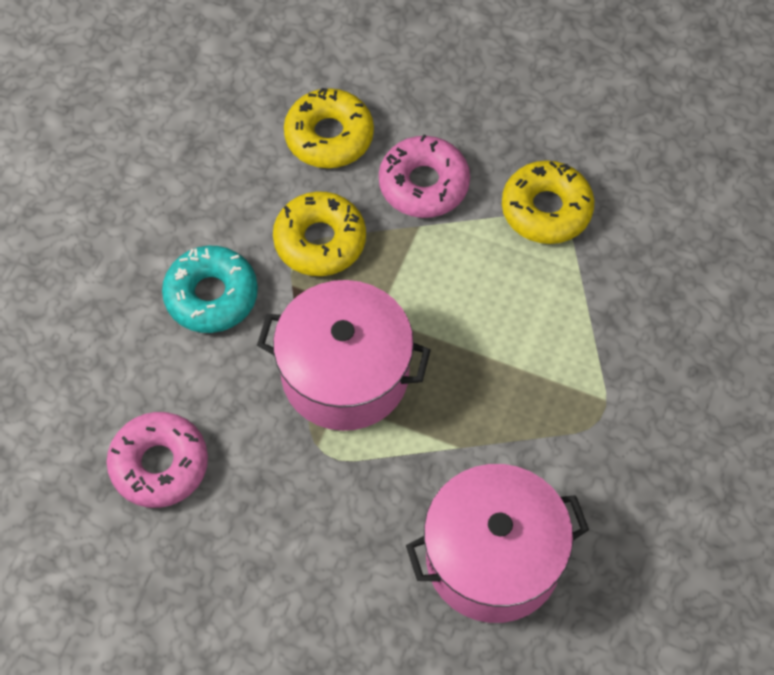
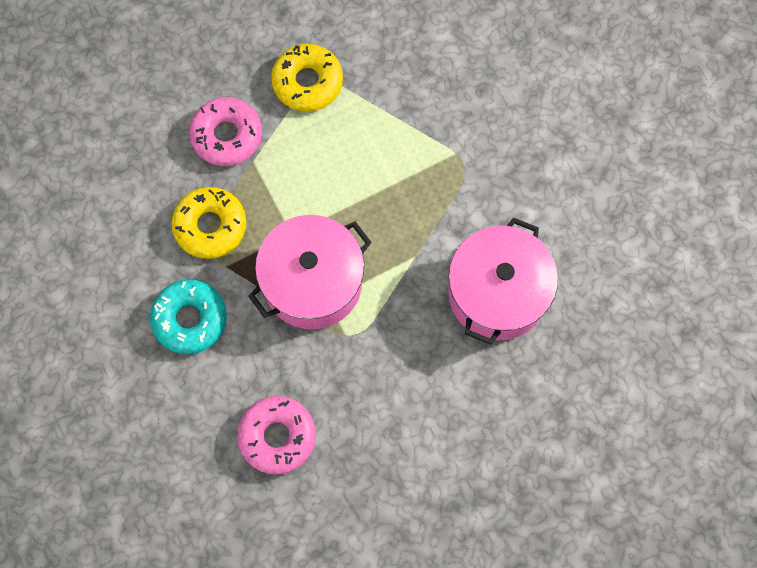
camera: 50 degrees left, 10 degrees up
(329, 136) = (141, 162): yellow donut -> none

